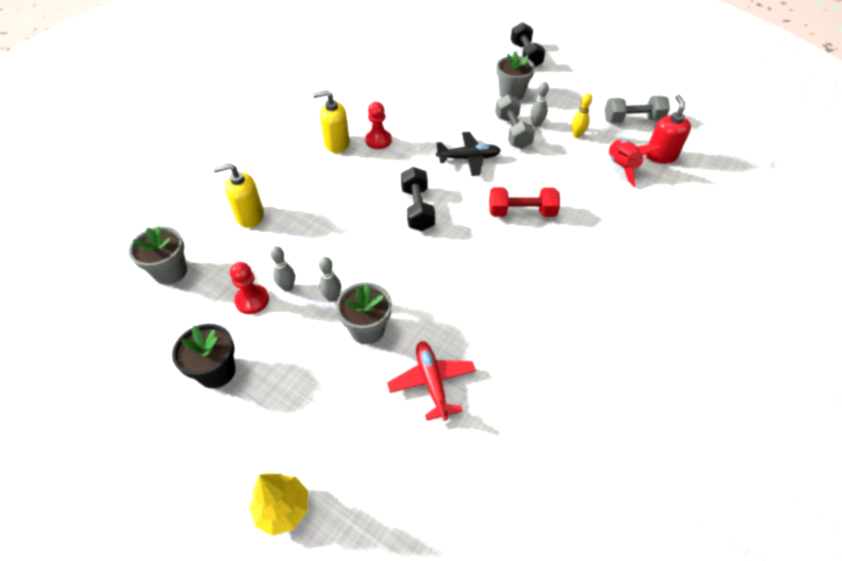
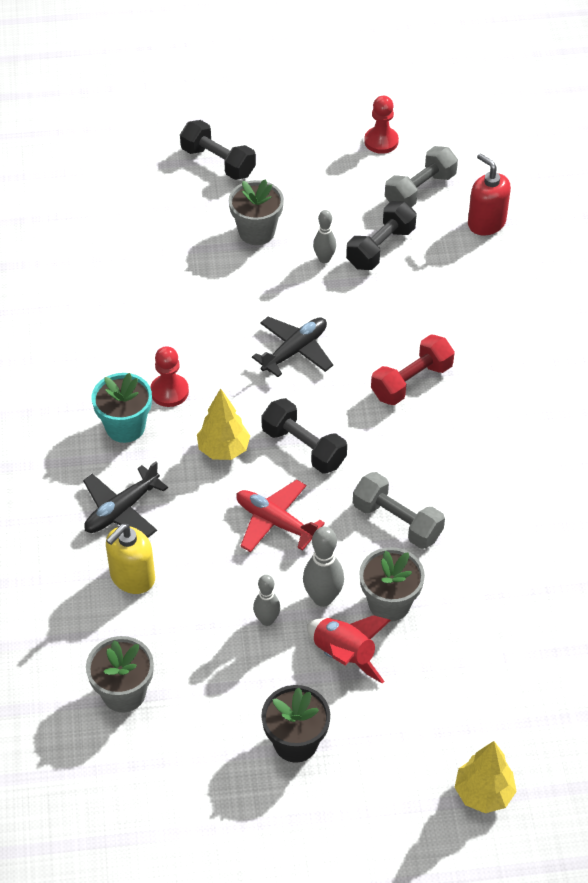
camera: 40 degrees left, 0 degrees up
(252, 300) = (247, 657): red pawn -> red pawn (381, 141)
(286, 180) = (122, 510): none -> black plane
(332, 297) = (323, 598): grey bowling pin -> grey bowling pin, size x1.53
(337, 144) = (125, 427): yellow soap dispenser -> turquoise flower pot
(372, 183) = (223, 449): none -> yellow tree
(432, 382) = (495, 607): red plane -> red plane (275, 522)
(512, 132) = (308, 286): grey dumbbell -> grey dumbbell (397, 521)
(576, 135) = (380, 248): yellow bowling pin -> black dumbbell
(621, 167) = (460, 262): red rocket -> red rocket (344, 655)

